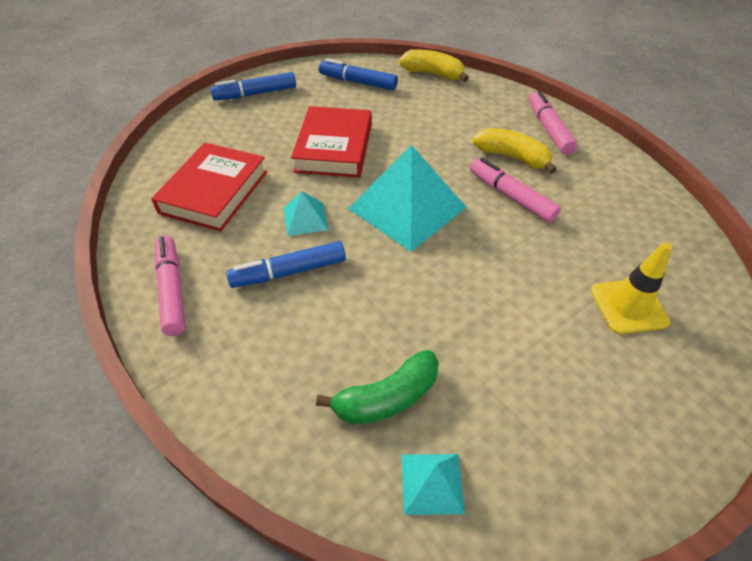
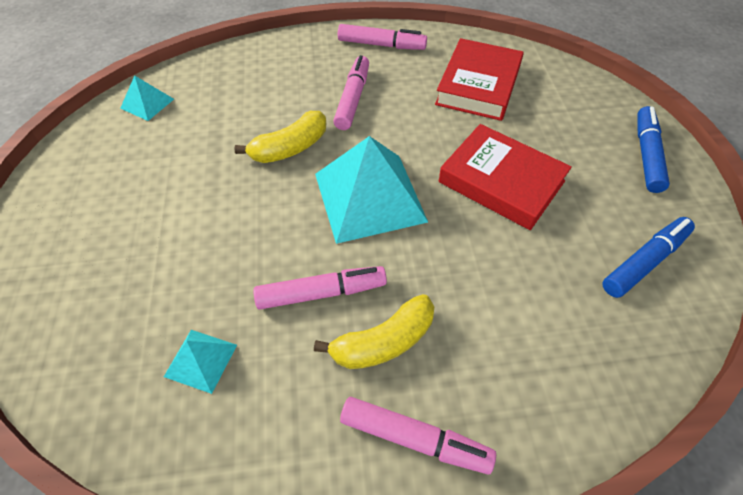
camera: 120 degrees right, 5 degrees up
(214, 192) = (478, 85): red book -> red book turned 60 degrees clockwise
(288, 272) = (353, 99): blue marker -> pink marker
(305, 218) = (405, 126): turquoise pyramid -> turquoise pyramid (200, 360)
(387, 398) = (211, 107): green banana -> none
(433, 74) = (641, 370): yellow banana -> yellow banana (290, 148)
(628, 306) = (125, 290): yellow traffic cone -> none

